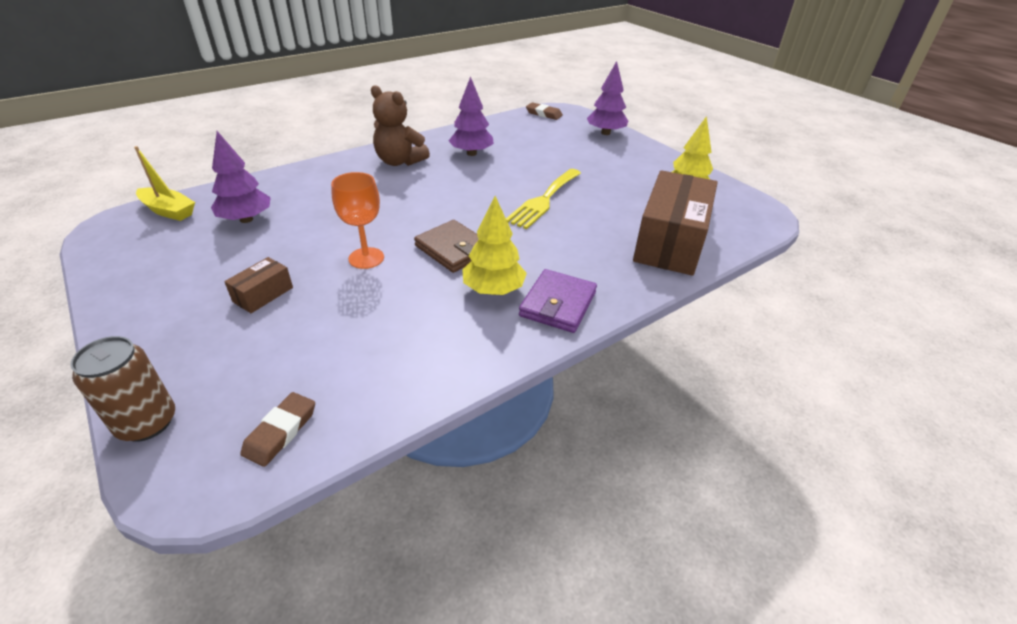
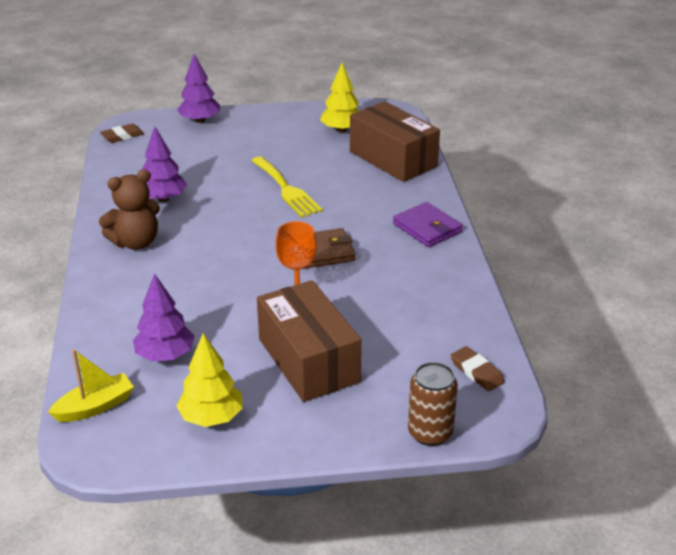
camera: 60 degrees left, 5 degrees down
(263, 294) = (308, 360): brown box -> brown box, size x2.27
(493, 290) = (390, 249): yellow tree -> yellow tree (211, 417)

